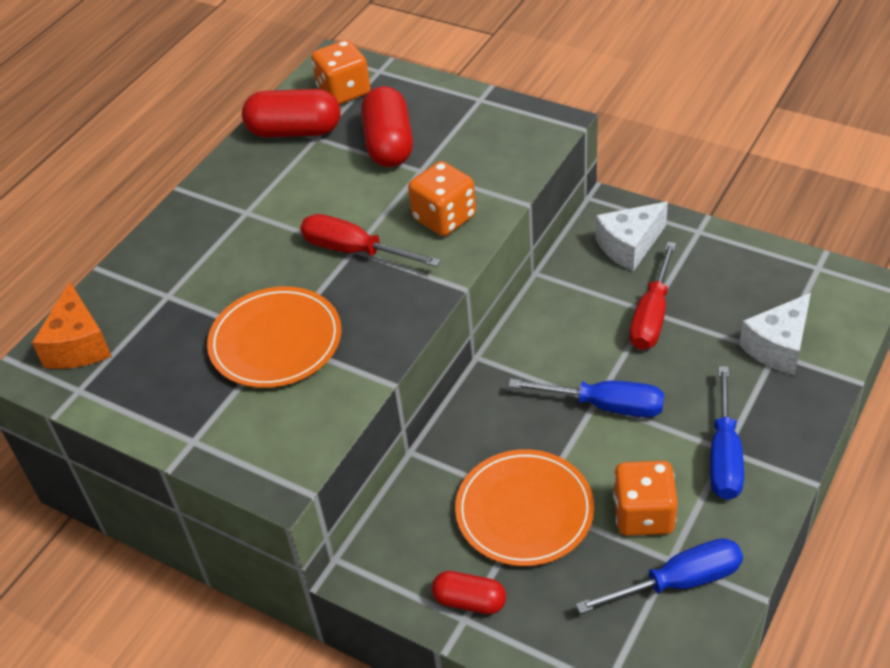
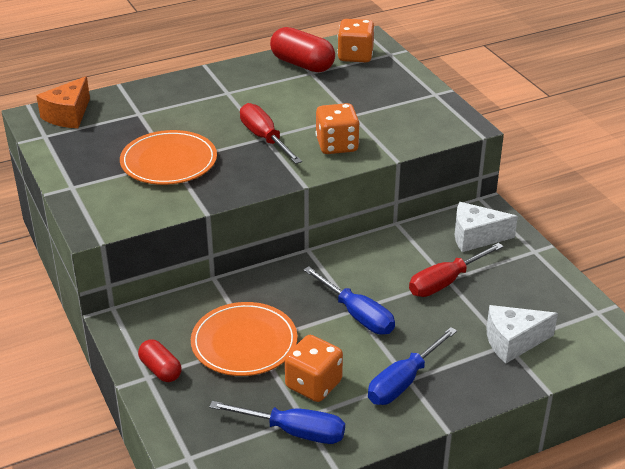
camera: 30 degrees right, 10 degrees down
(389, 144) = (349, 94): red capsule -> none

